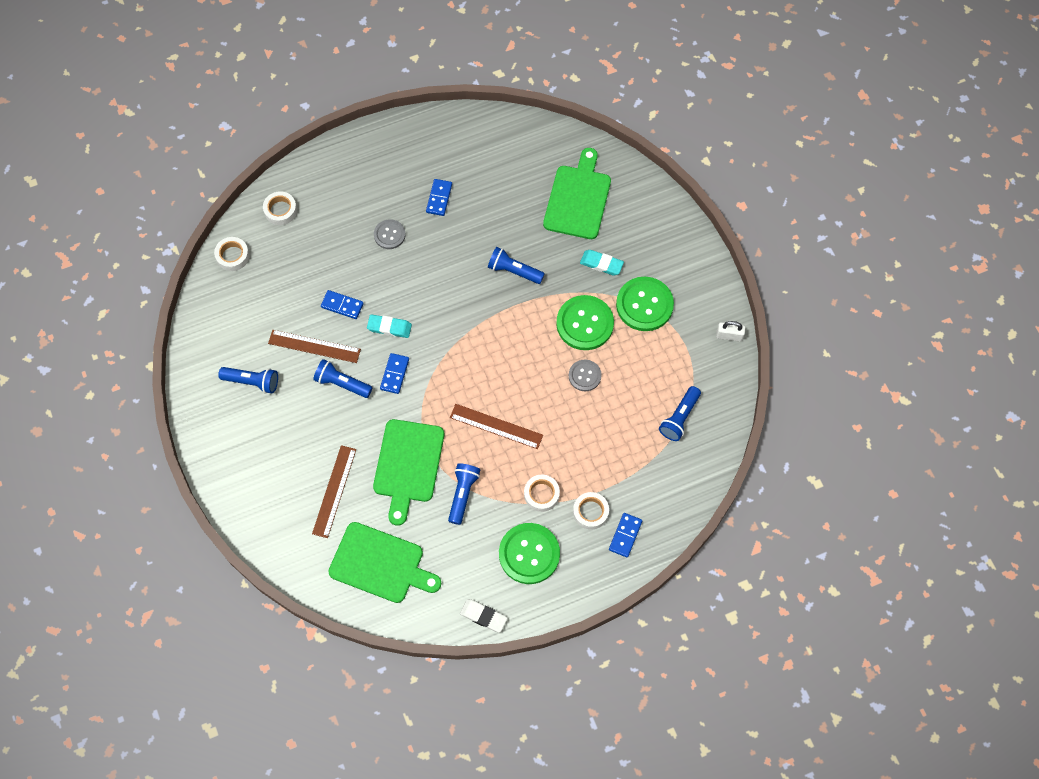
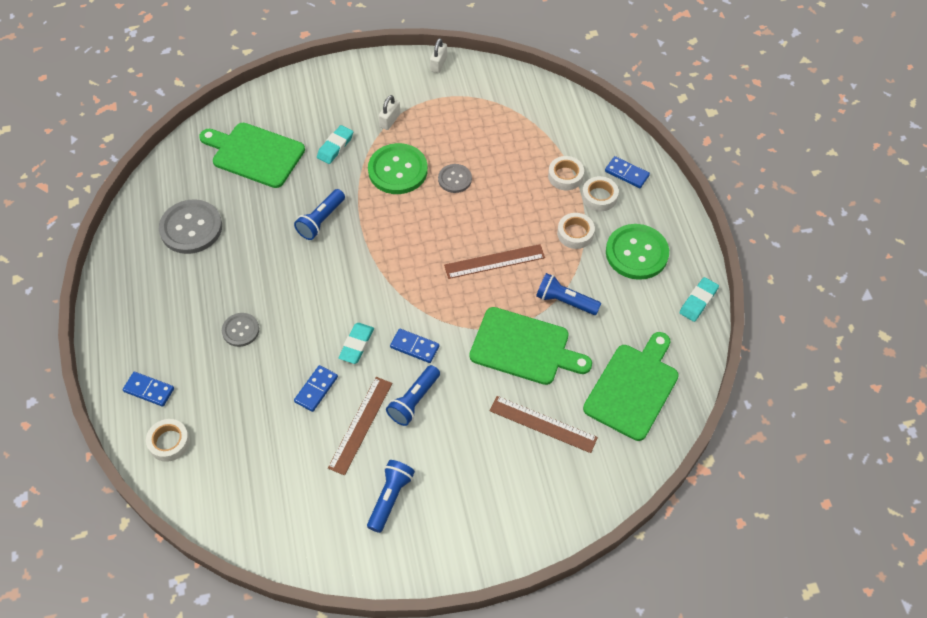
camera: 80 degrees left, 10 degrees down
(232, 256) = (214, 504): white tape -> white tape (565, 176)
(439, 198) = (211, 276): blue domino -> blue domino (149, 390)
(483, 616) = (698, 301): white eraser -> turquoise eraser
(486, 170) = (191, 228): none -> grey button
(496, 426) = (494, 261): brown ruler -> brown ruler turned 45 degrees clockwise
(644, 305) = (390, 120): green button -> white padlock
(679, 418) = (514, 114): blue flashlight -> none

